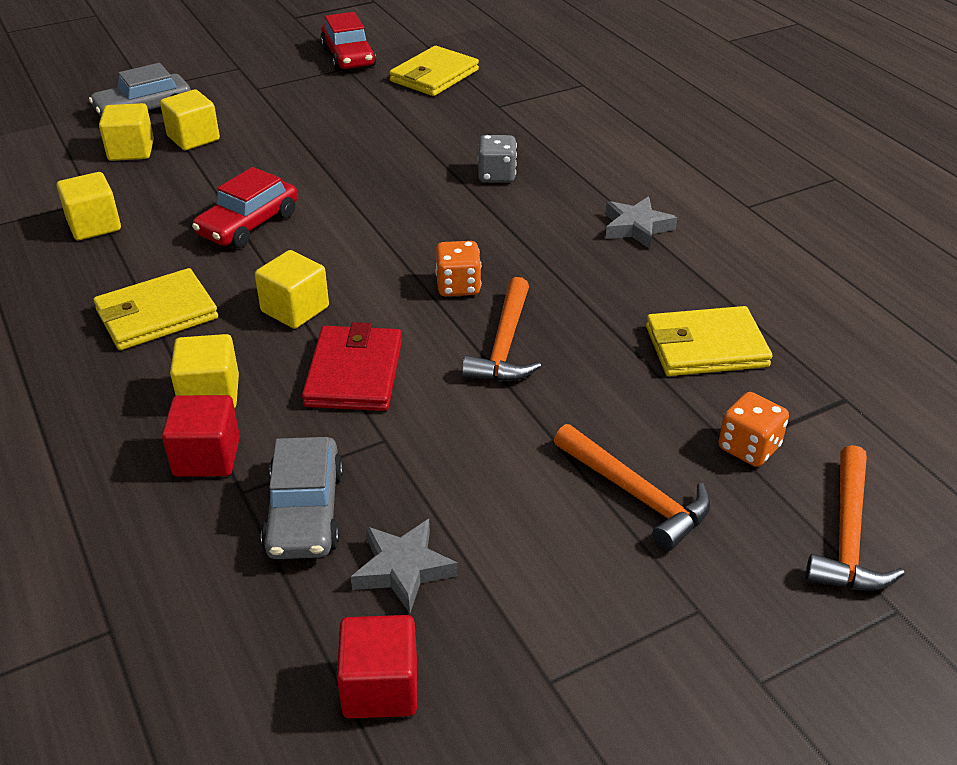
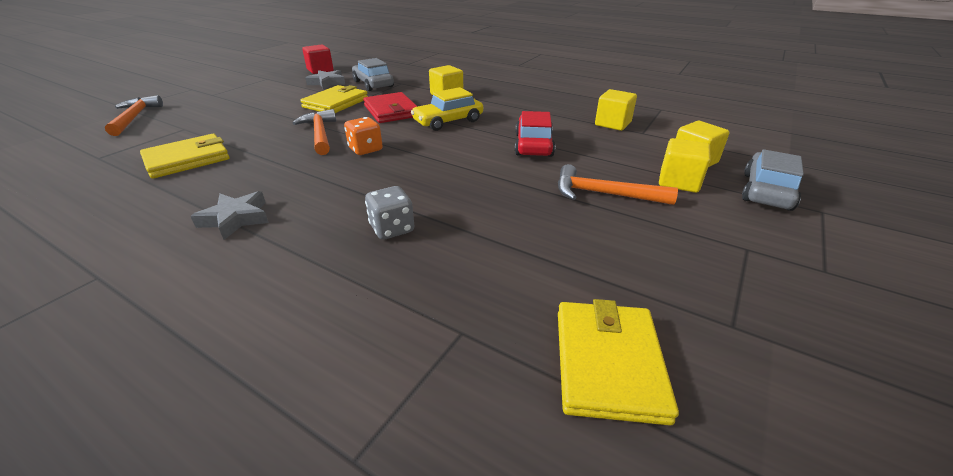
camera: 150 degrees right, 5 degrees down
(157, 314) = (510, 106): yellow wallet -> yellow wallet (336, 103)
(207, 457) = (424, 85): red cube -> none
(295, 309) = (448, 121): yellow cube -> yellow car
(348, 57) = (771, 353): red car -> none
(636, 494) = (237, 109): orange hammer -> orange hammer (604, 194)
(749, 448) = (174, 130): orange dice -> none

